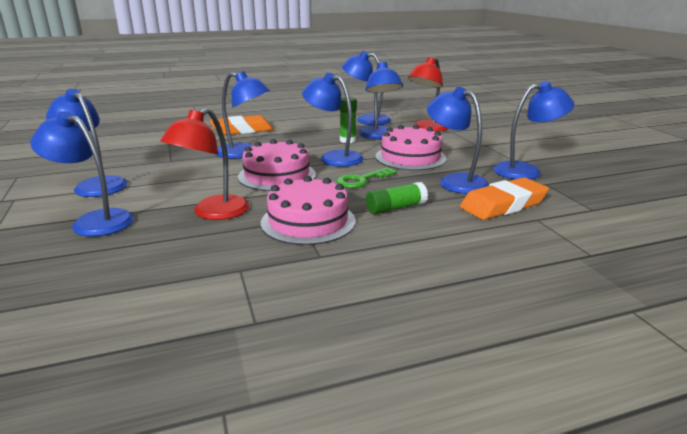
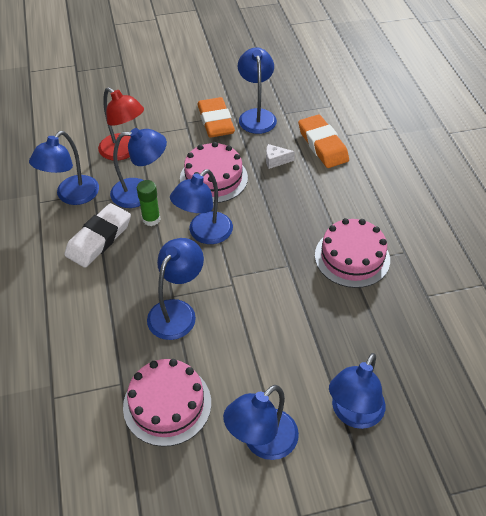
camera: 85 degrees left, 25 degrees up
(212, 213) = (336, 322): red lamp -> none
(242, 130) = (82, 320): orange eraser -> orange eraser (216, 121)
(277, 175) = (250, 279): pink cake -> pink cake (167, 404)
(322, 128) = (99, 239): none -> white eraser
(362, 180) = (268, 218): green key -> none
(396, 208) = (327, 203): green glue stick -> none
(454, 181) = (275, 160): blue lamp -> white cheese

